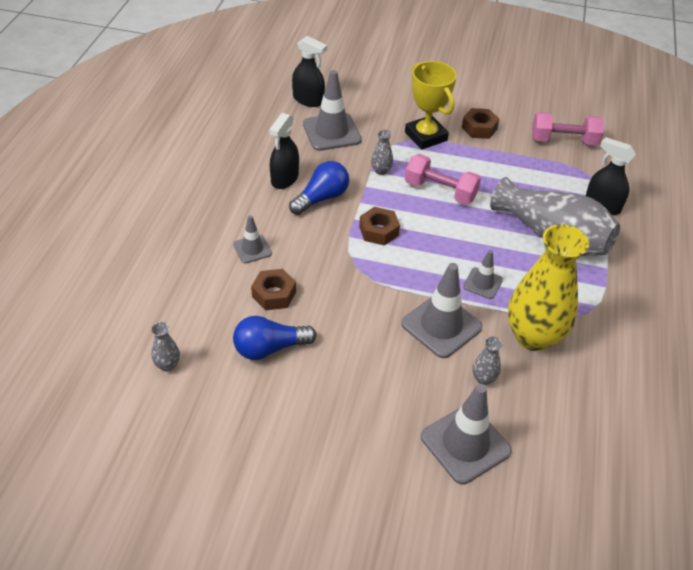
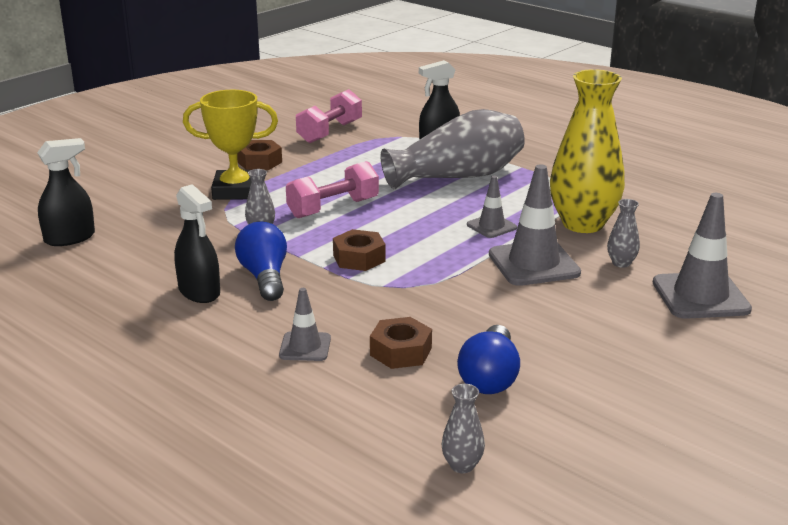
camera: 60 degrees left, 20 degrees down
(331, 132) = (153, 240): grey traffic cone -> none

